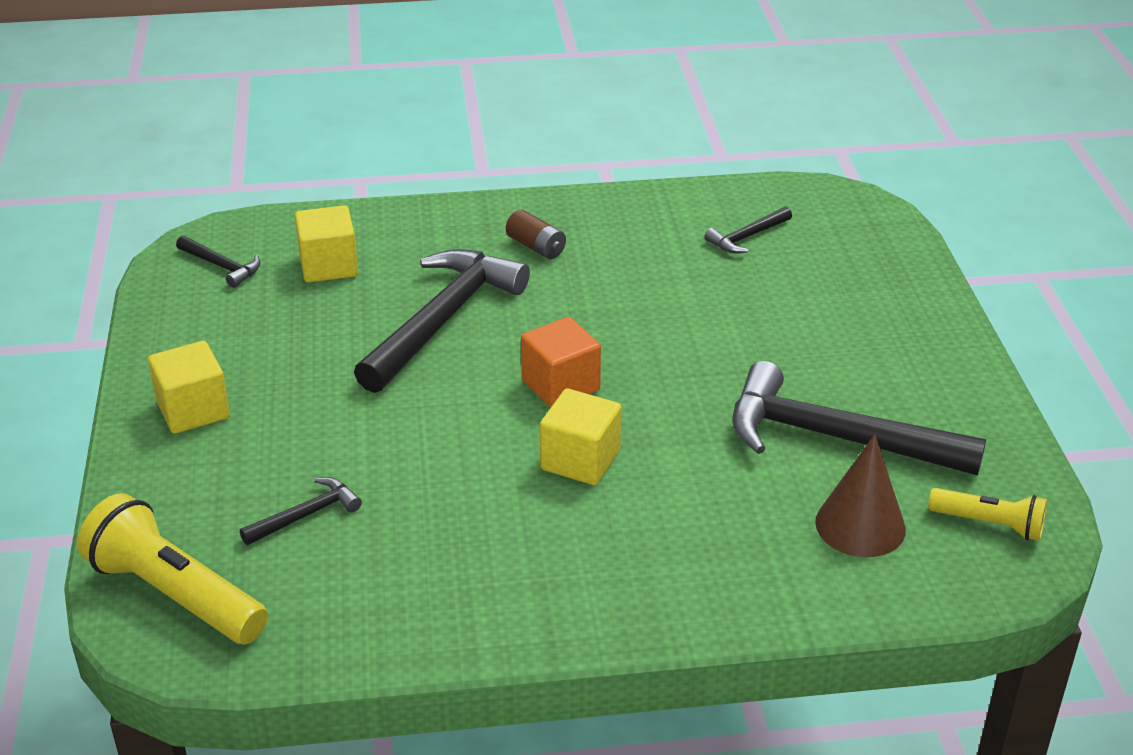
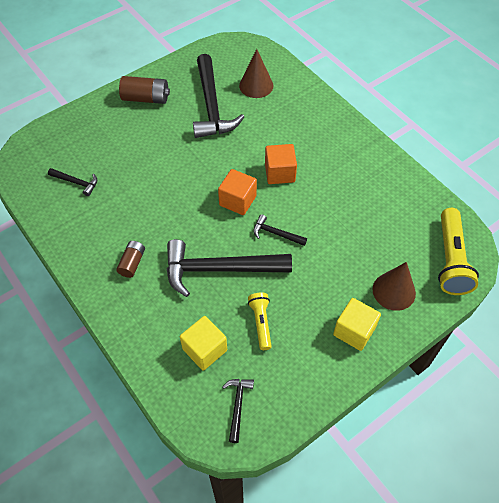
camera: 120 degrees left, 20 degrees up
(203, 487) = (394, 291): none -> brown cone
(305, 515) = (378, 244): black hammer -> black hammer (276, 234)
(580, 460) = (279, 173): yellow cube -> orange cube
(914, 361) = (146, 98): none -> brown battery
(989, 524) = (231, 56): yellow flashlight -> yellow flashlight (261, 323)

